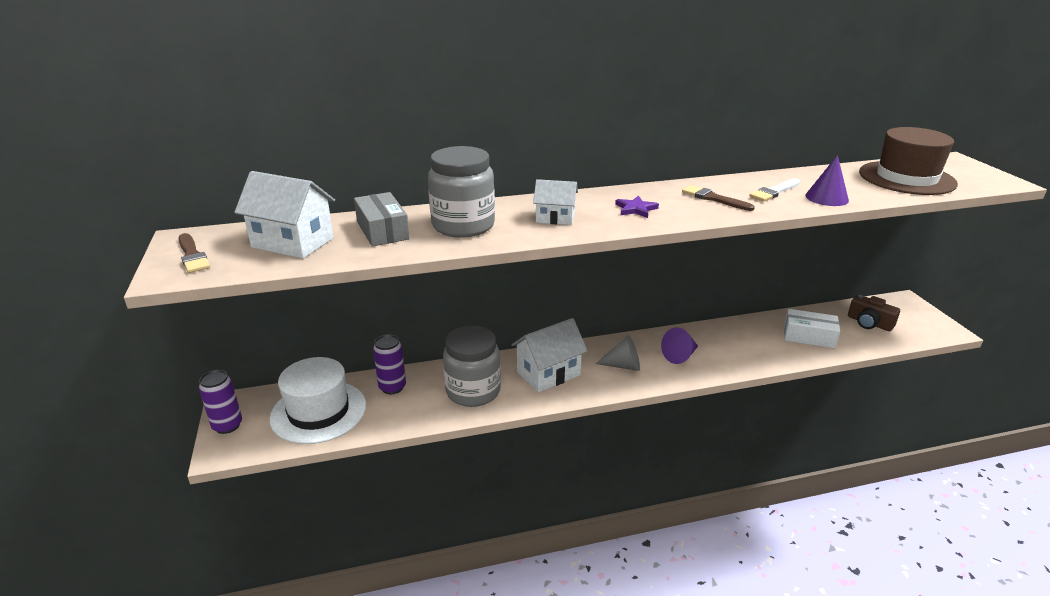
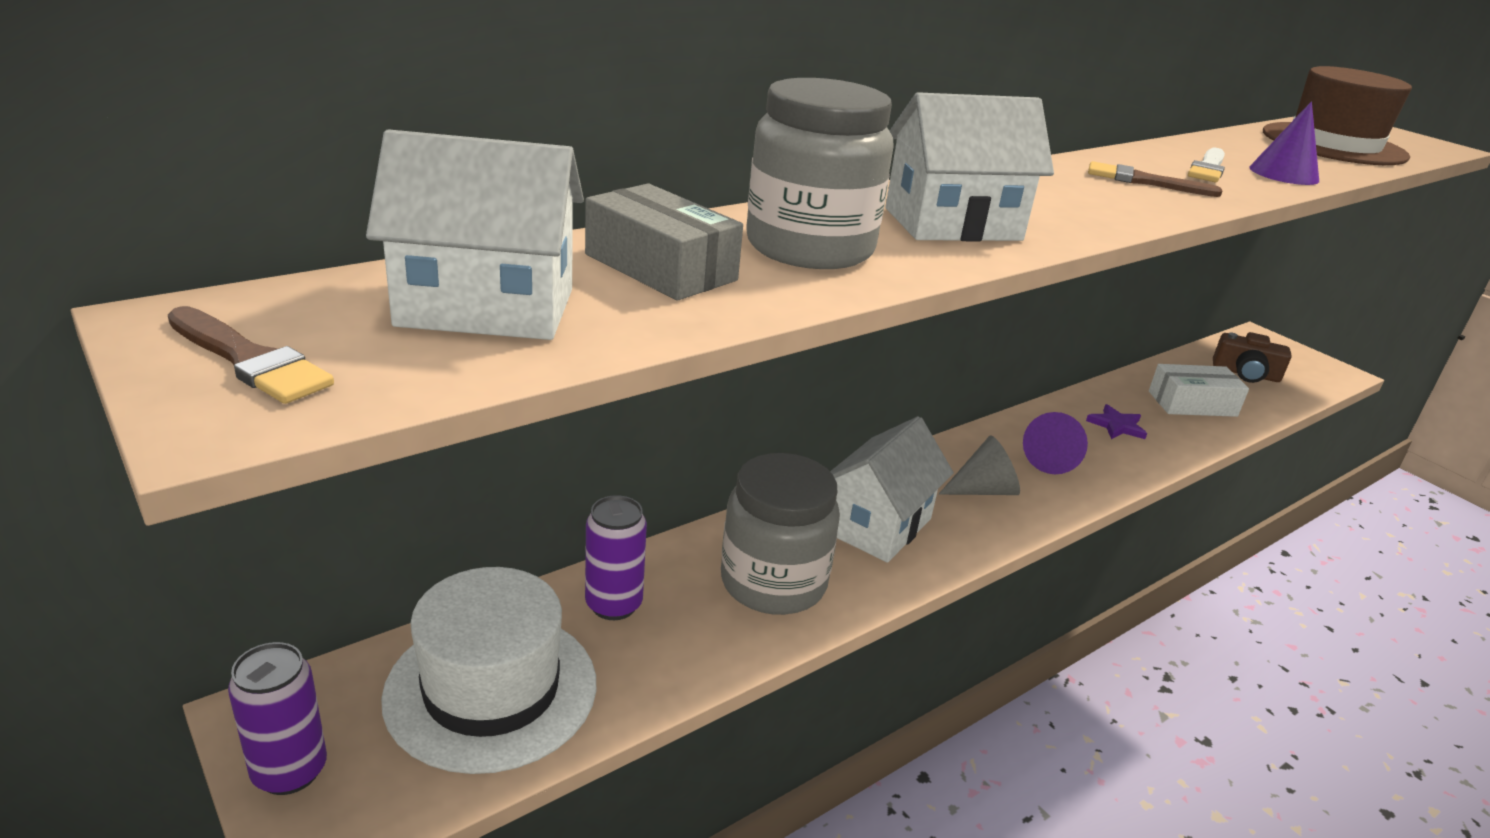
camera: 25 degrees left, 0 degrees up
(555, 218) = (952, 224): white house -> white house, size x1.65
(636, 209) = (1057, 202): purple star -> purple star (1116, 425)

